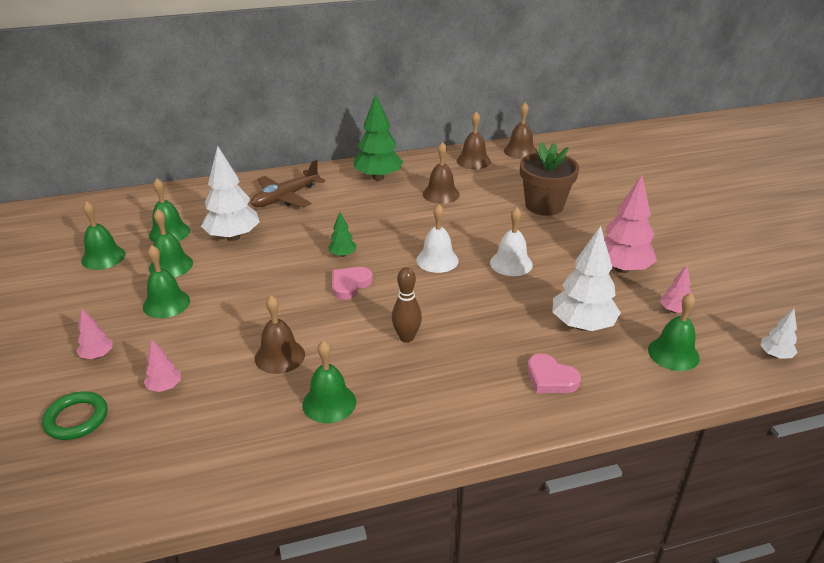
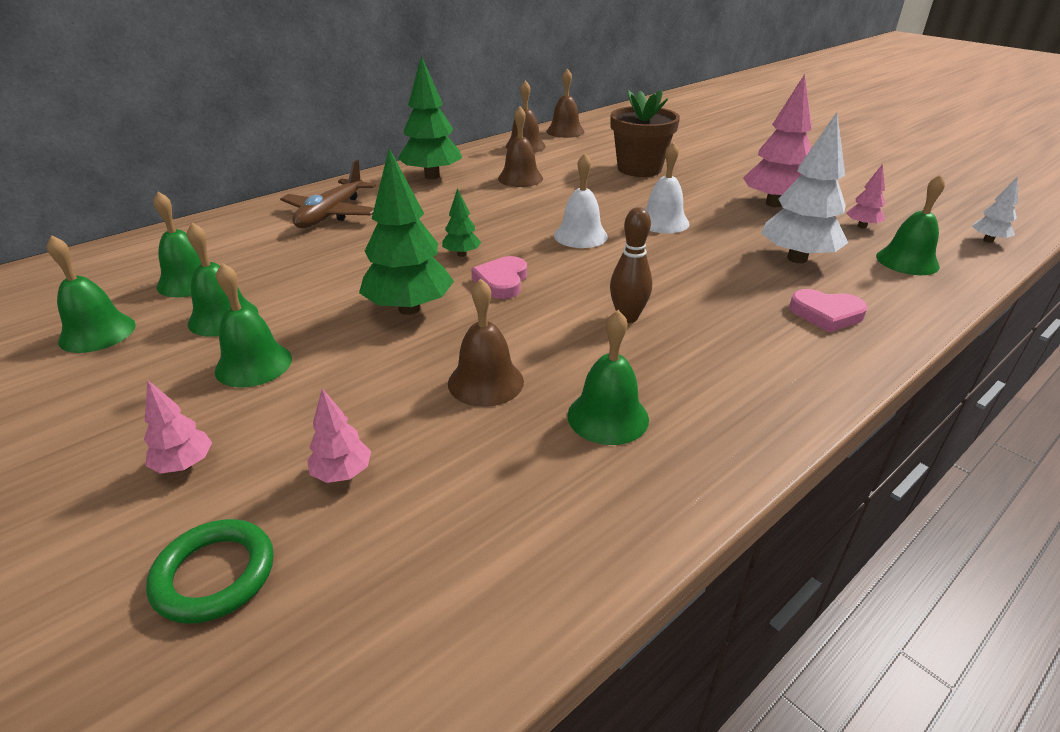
camera: 25 degrees left, 0 degrees up
(233, 237) = (293, 266): white tree -> none
(277, 290) = (409, 309): none -> green tree

